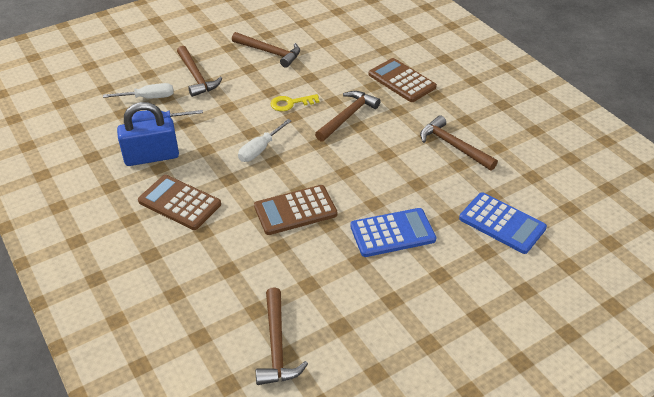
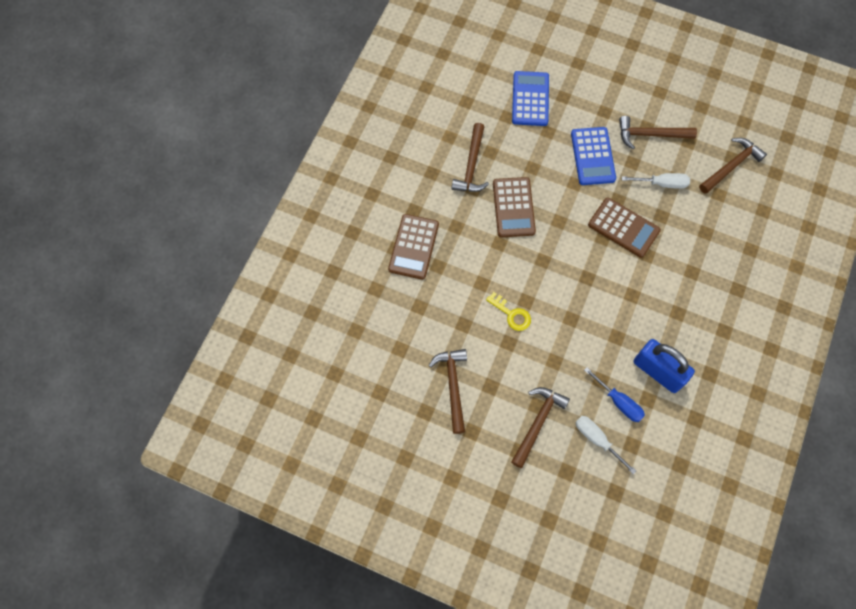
camera: 125 degrees left, 25 degrees up
(179, 203) = (682, 309): brown calculator -> brown calculator (513, 207)
(260, 149) = (584, 296): white screwdriver -> white screwdriver (662, 183)
(347, 116) = (494, 259): brown hammer -> brown hammer (650, 135)
(392, 233) = (593, 156): blue calculator -> blue calculator turned 135 degrees counterclockwise

